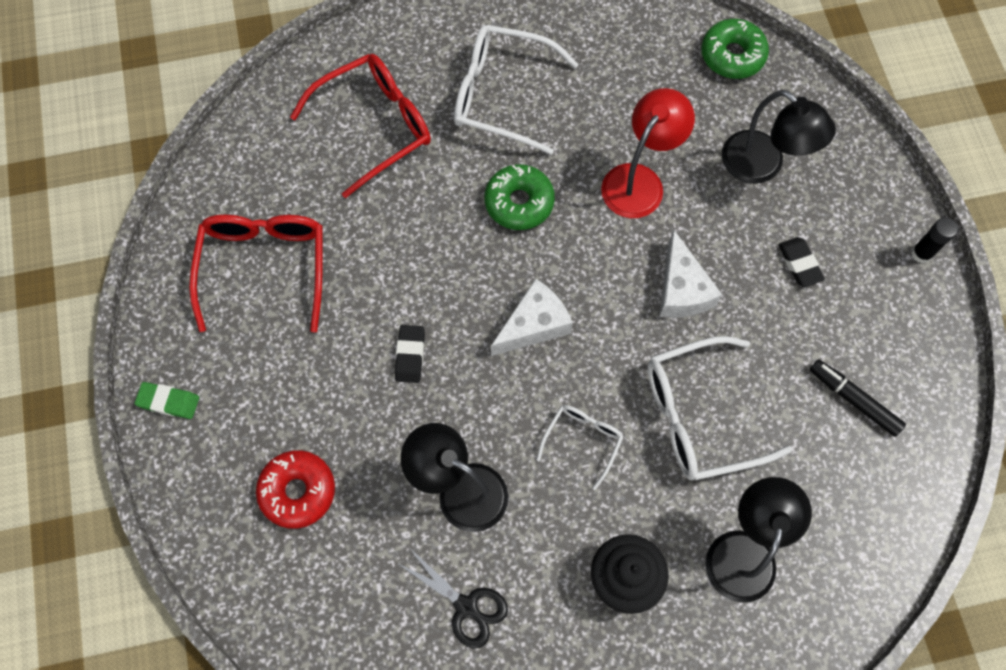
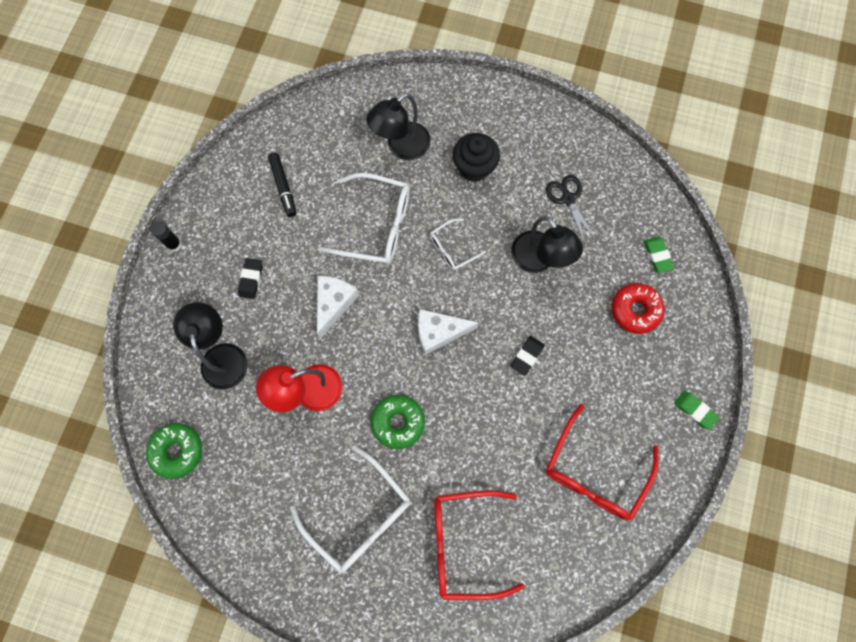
camera: 150 degrees left, 5 degrees up
(299, 589) = (657, 255): none -> green eraser

